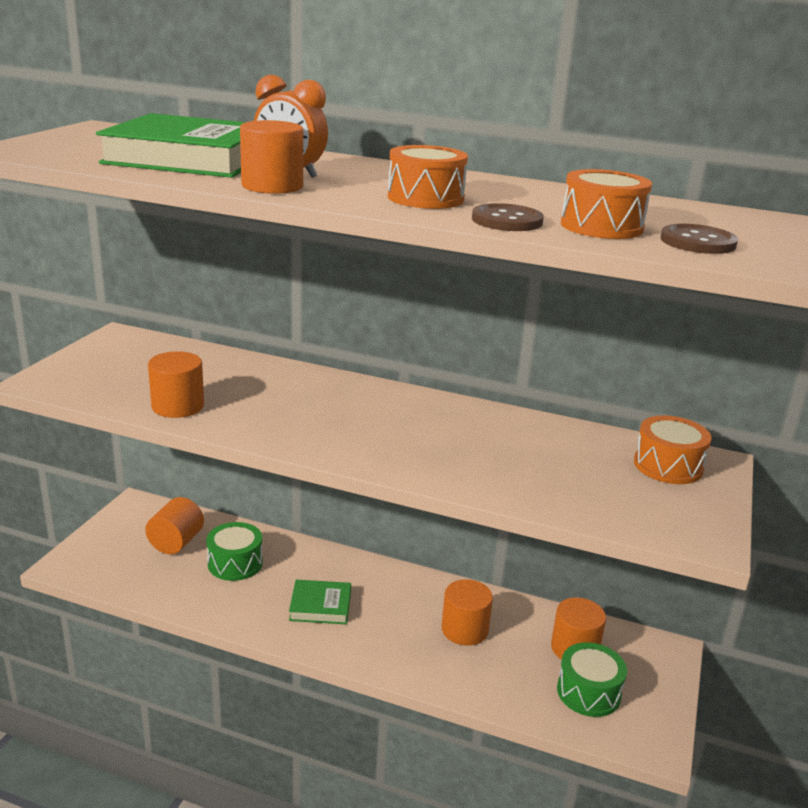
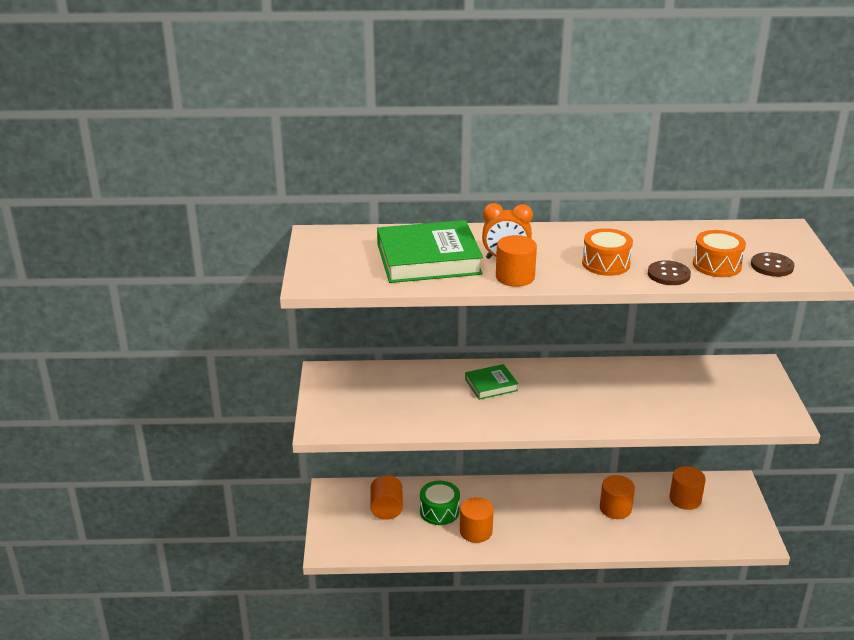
camera: 20 degrees left, 5 degrees up
(178, 406) = (429, 419): orange cylinder -> orange cylinder (476, 531)
(320, 606) = (518, 522): green book -> green book (491, 385)
(588, 692) = (709, 523): green drum -> none
(668, 466) = (738, 376): orange drum -> none

